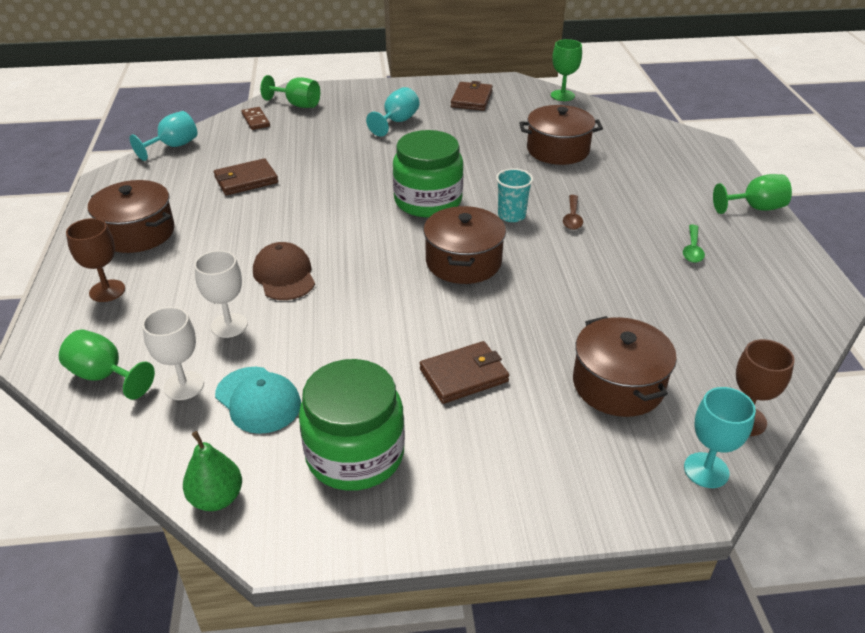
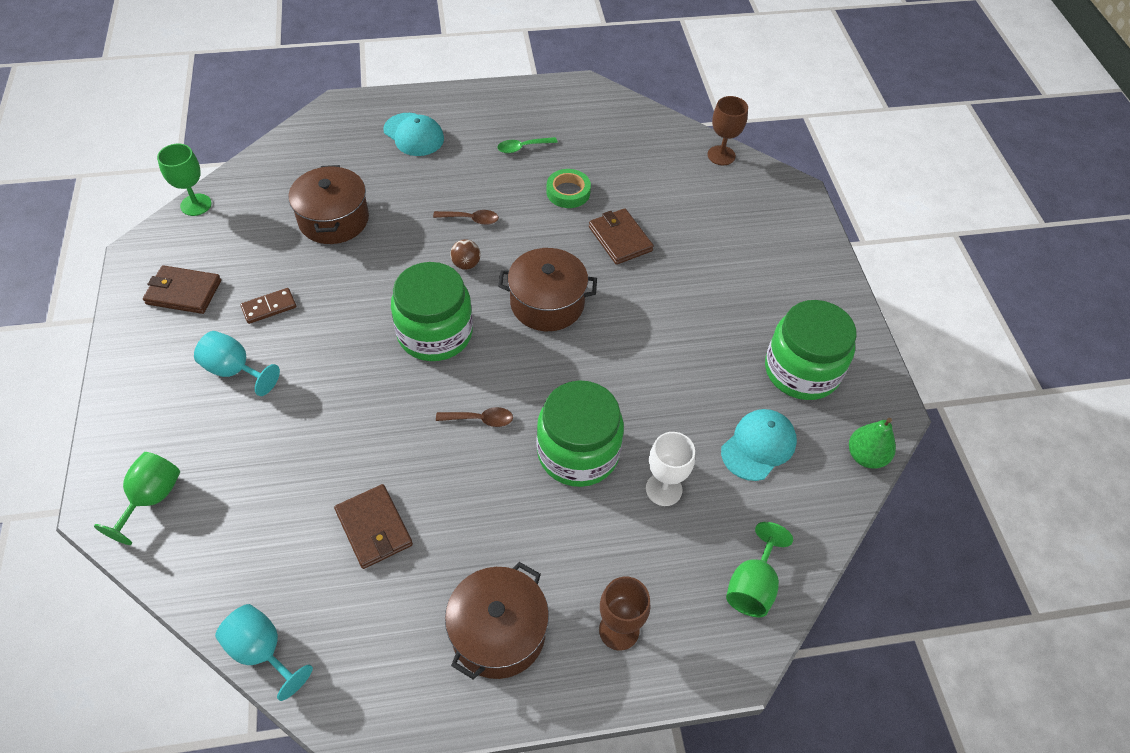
camera: 95 degrees left, 15 degrees up
(184, 385) = (752, 510): white goblet -> none
(255, 120) = (194, 549): brown domino -> brown domino (269, 307)
(284, 275) = (578, 452): brown cap -> green jar
(332, 224) = (480, 419): none -> brown spoon
(464, 375) = (703, 304): brown wallet -> brown wallet (620, 239)
(511, 215) = (466, 264): turquoise cup -> brown ball
(618, 384) = (698, 214): brown pot -> none
(629, 279) = (568, 192): none -> green tape
(685, 184) = (414, 135): none -> turquoise cap
(692, 249) = (522, 147): green spoon -> green spoon turned 150 degrees clockwise
(706, 470) = (770, 181): turquoise goblet -> none
(755, 208) = (457, 99): green goblet -> none

